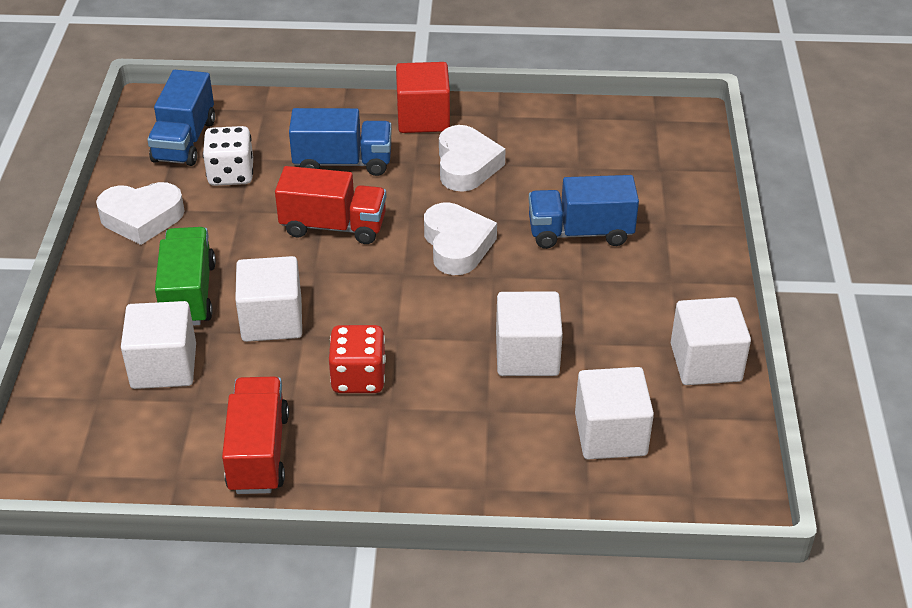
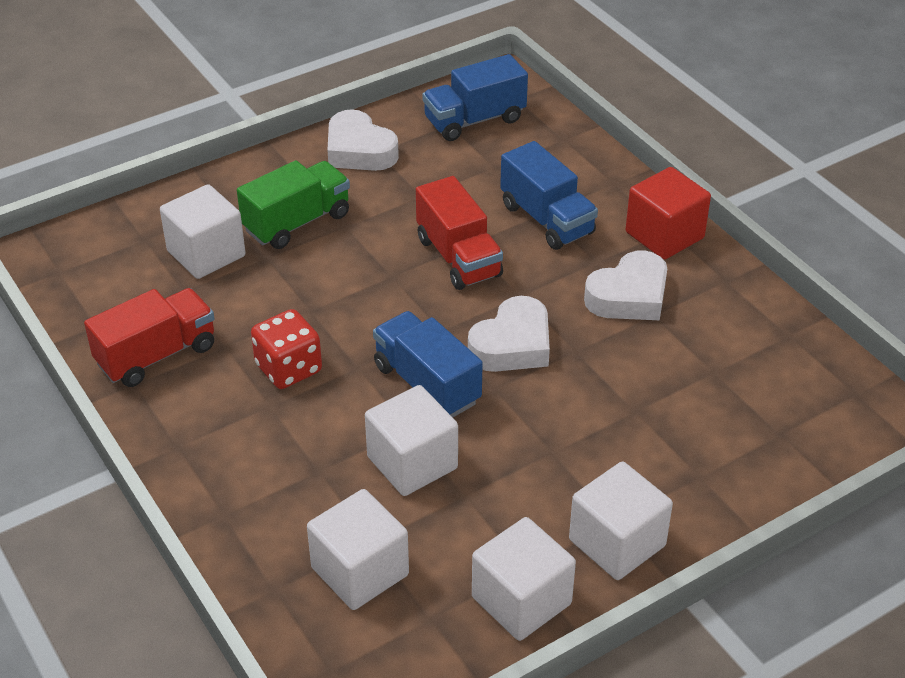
camera: 55 degrees right, 0 degrees up
(231, 174) = (461, 166): white dice -> none
(272, 320) = (310, 283): white cube -> white cube (617, 543)
(580, 232) = (617, 419): blue truck -> blue truck (427, 384)

